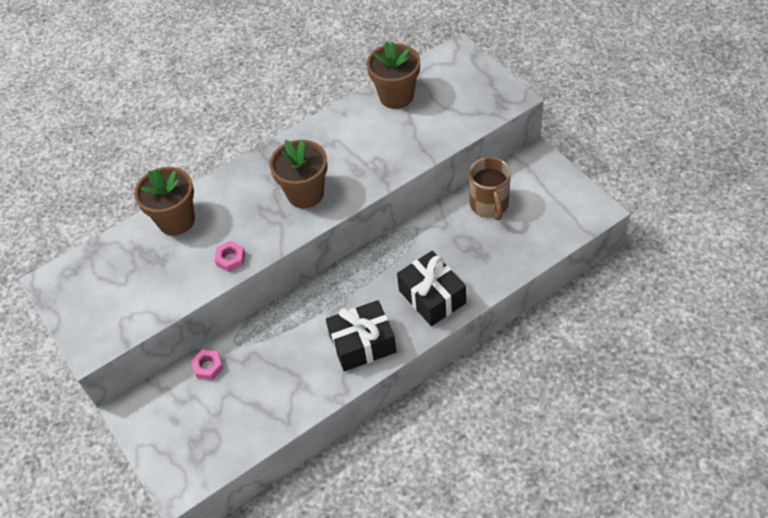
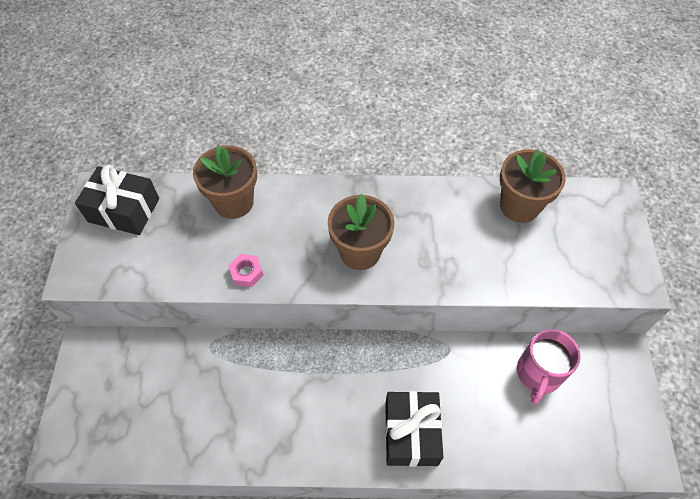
camera: 30 degrees right, 5 degrees up
(208, 367) = (172, 354): pink nut -> none
(362, 344) = (312, 434): black gift -> black gift (124, 210)
(489, 205) = (538, 374): brown mug -> pink mug

